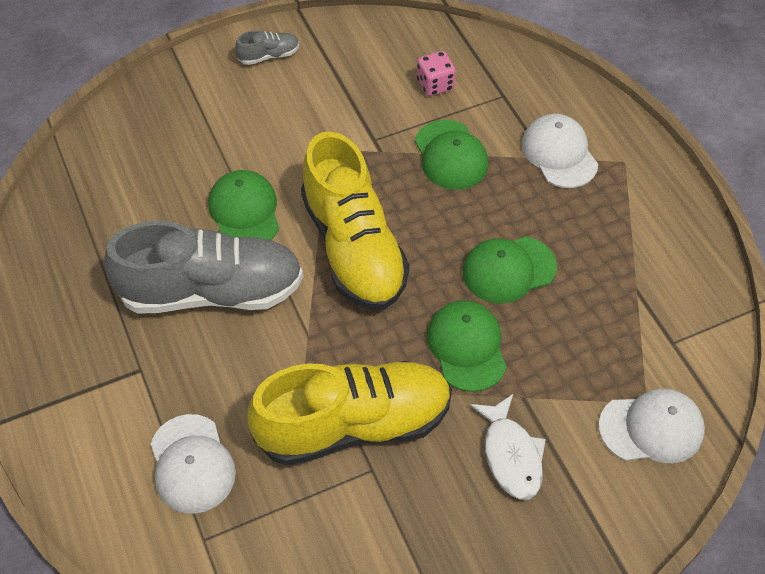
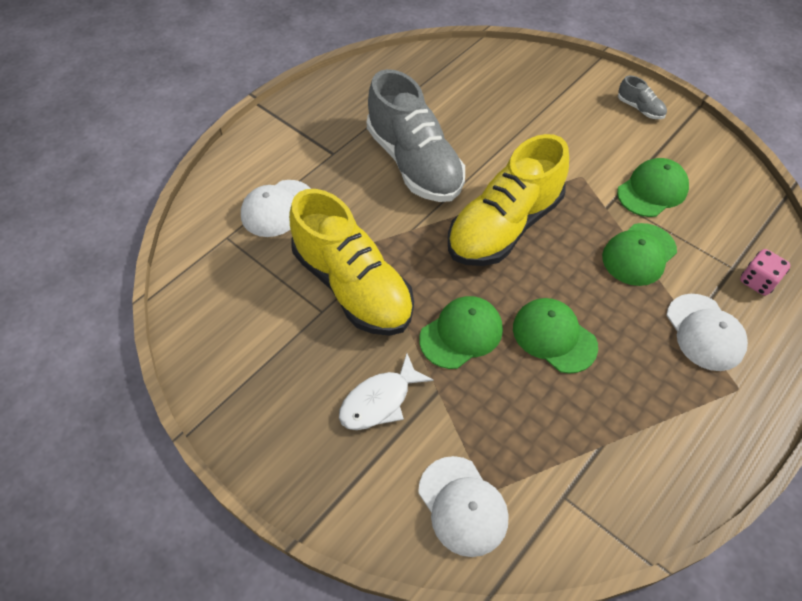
camera: 65 degrees right, 0 degrees up
(244, 212) = (491, 153): green cap -> green cap (652, 190)
(435, 85) = (702, 217): pink dice -> pink dice (757, 281)
(559, 153) = (705, 332): white cap -> white cap turned 120 degrees clockwise

